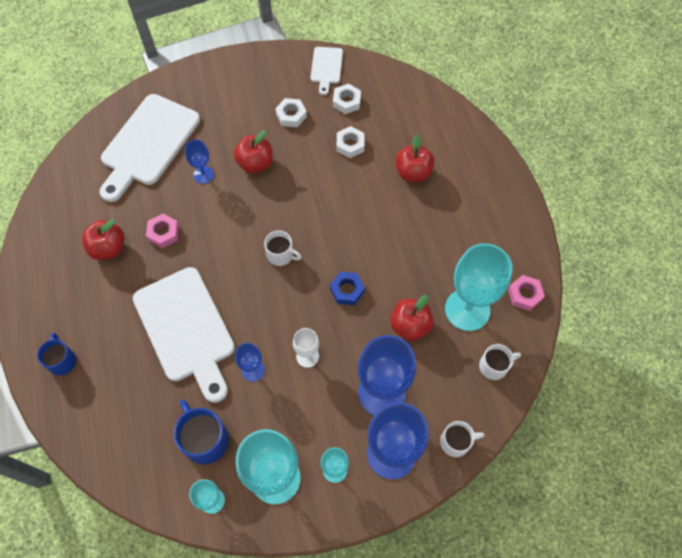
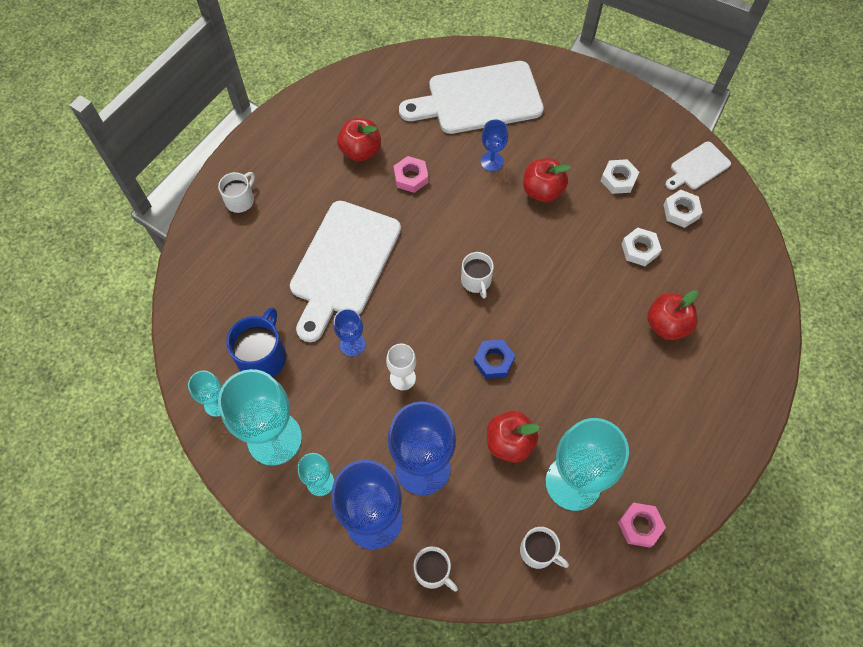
camera: 50 degrees right, 0 degrees up
(62, 360) = (240, 200): blue mug -> white mug

